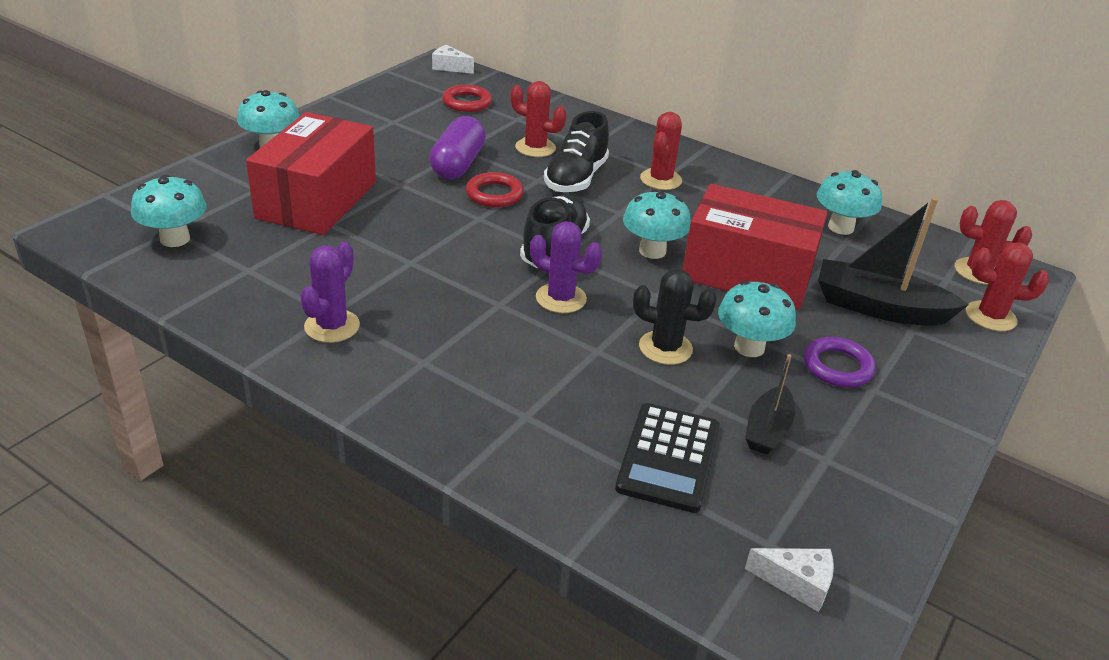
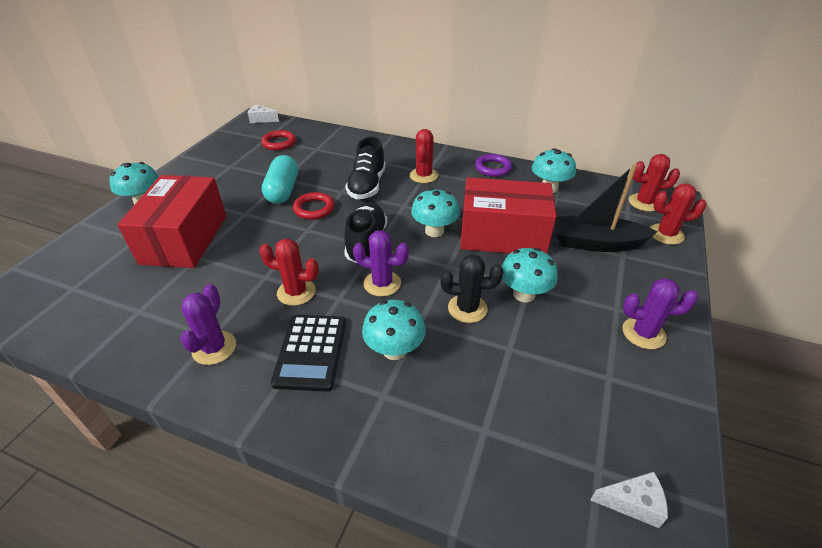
camera: 10 degrees left, 5 degrees up
(175, 239) = (75, 296): turquoise mushroom -> turquoise mushroom (394, 350)
(458, 164) = (283, 190): purple capsule -> turquoise capsule
(535, 148) = (334, 168): red cactus -> red cactus (296, 292)
(668, 457) = (499, 406): black calculator -> black calculator (311, 352)
(767, 430) = (560, 362): black boat -> none
(837, 366) = (587, 296): purple ring -> purple ring (493, 168)
(897, 422) = (643, 333): none -> purple cactus

